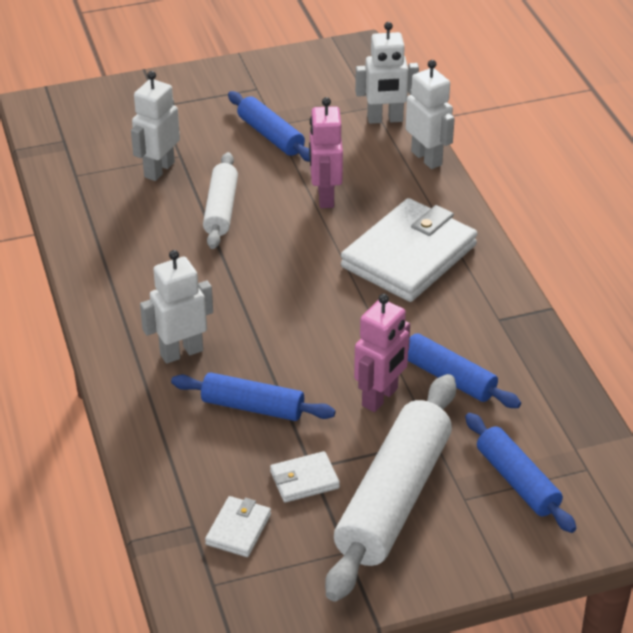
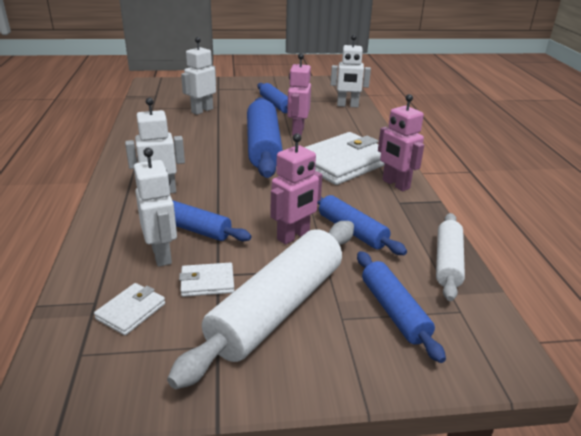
camera: 10 degrees right, 10 degrees down
(221, 209) = (229, 129): white rolling pin -> white rolling pin (447, 262)
(286, 240) = (263, 147): none -> blue rolling pin
(427, 158) = (368, 122): white robot -> white robot (162, 255)
(488, 287) = (395, 184): none -> pink robot

